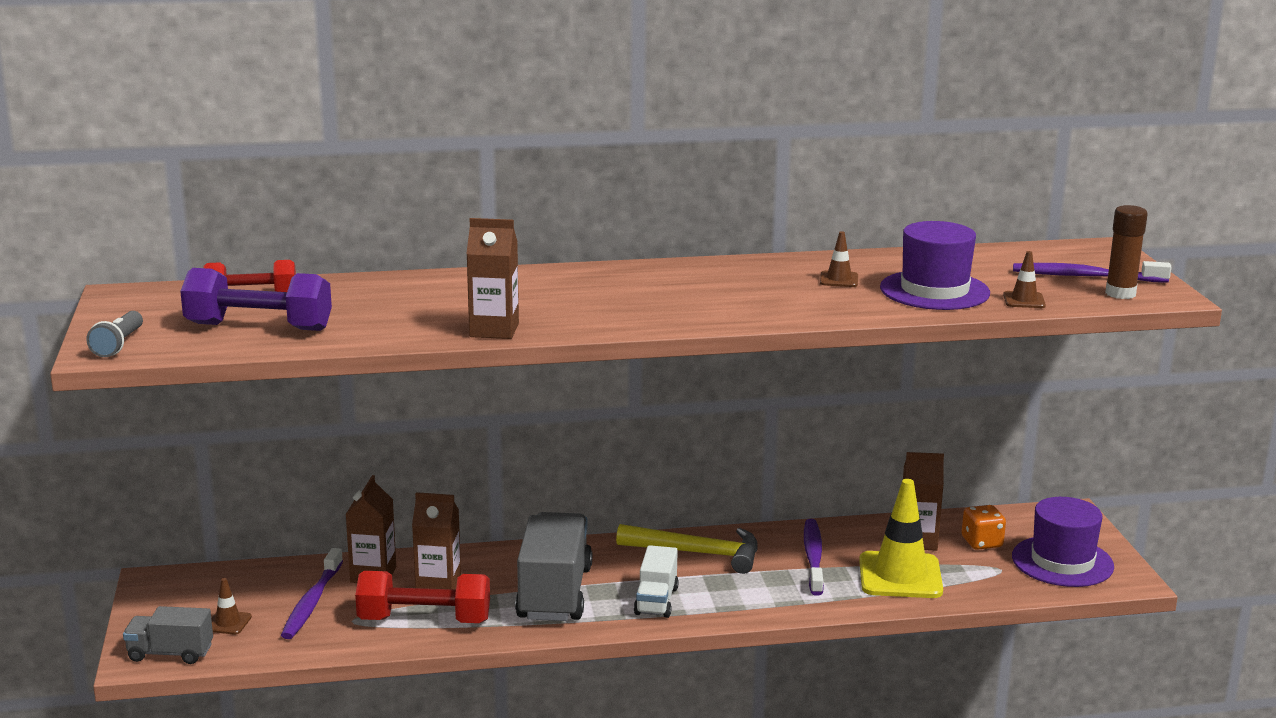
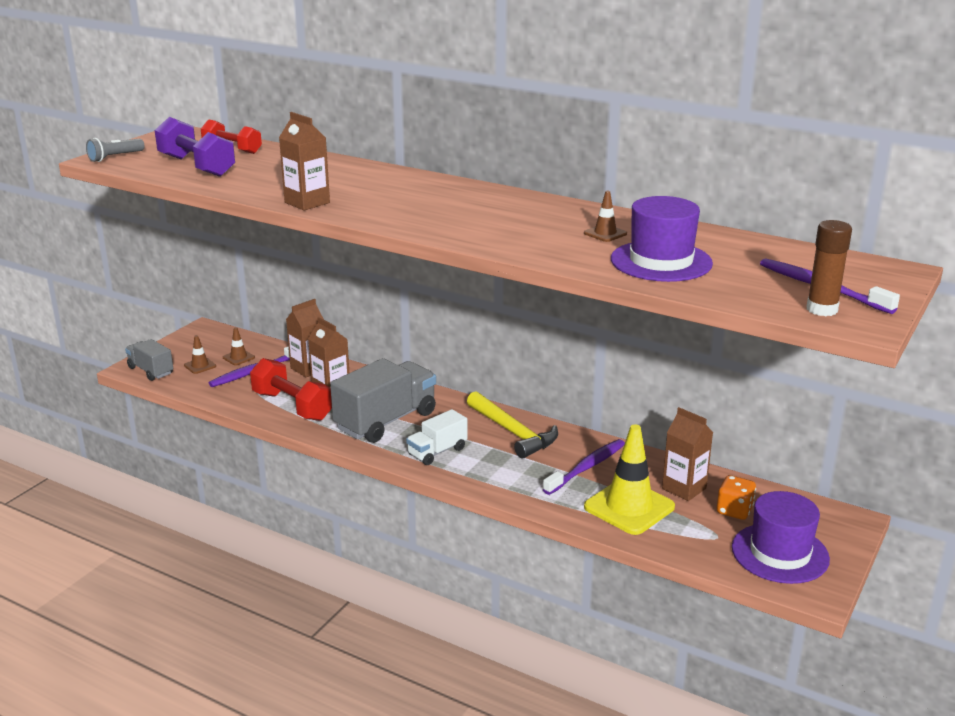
camera: 40 degrees right, 5 degrees up
(1024, 300) = (719, 289): brown traffic cone -> brown traffic cone (238, 357)

